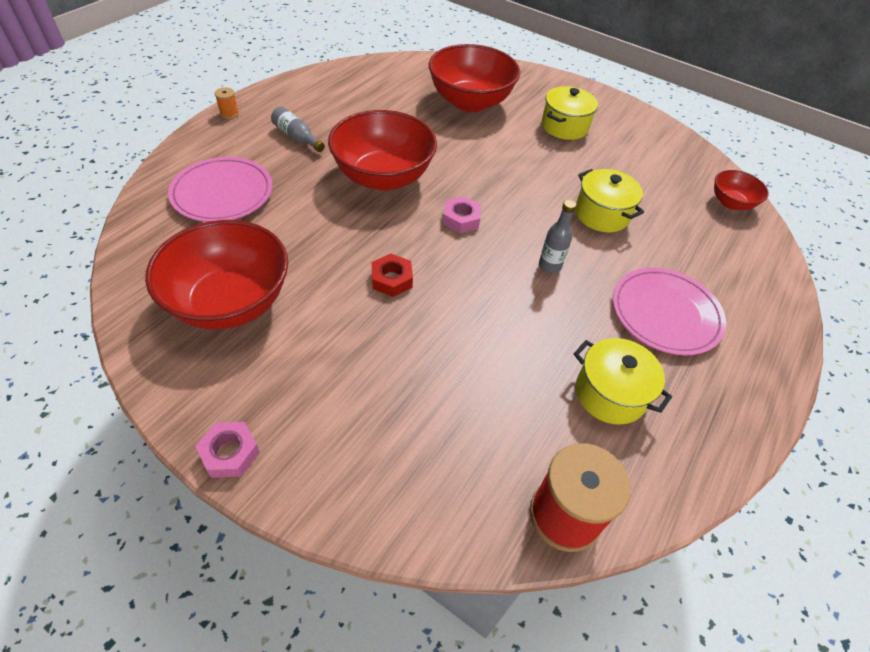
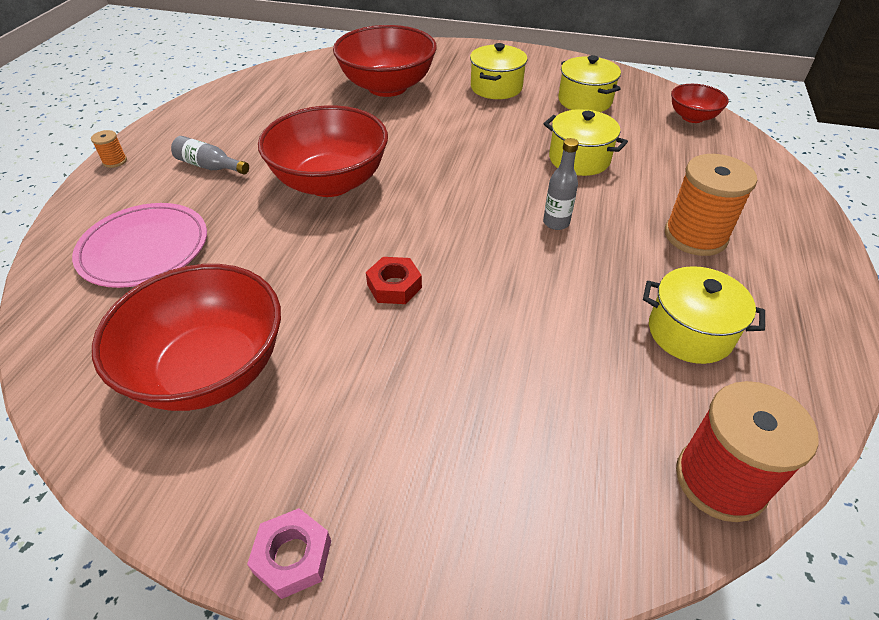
camera: 15 degrees left, 5 degrees down
(461, 219) = (438, 202): pink nut -> none
(638, 160) = (584, 101): none -> yellow pot
(665, 314) = (695, 236): pink plate -> orange spool

